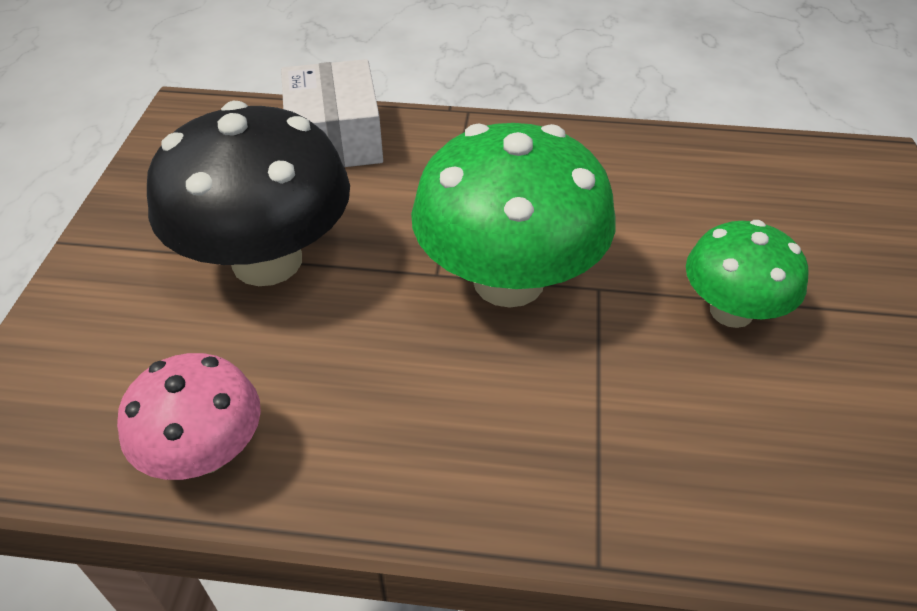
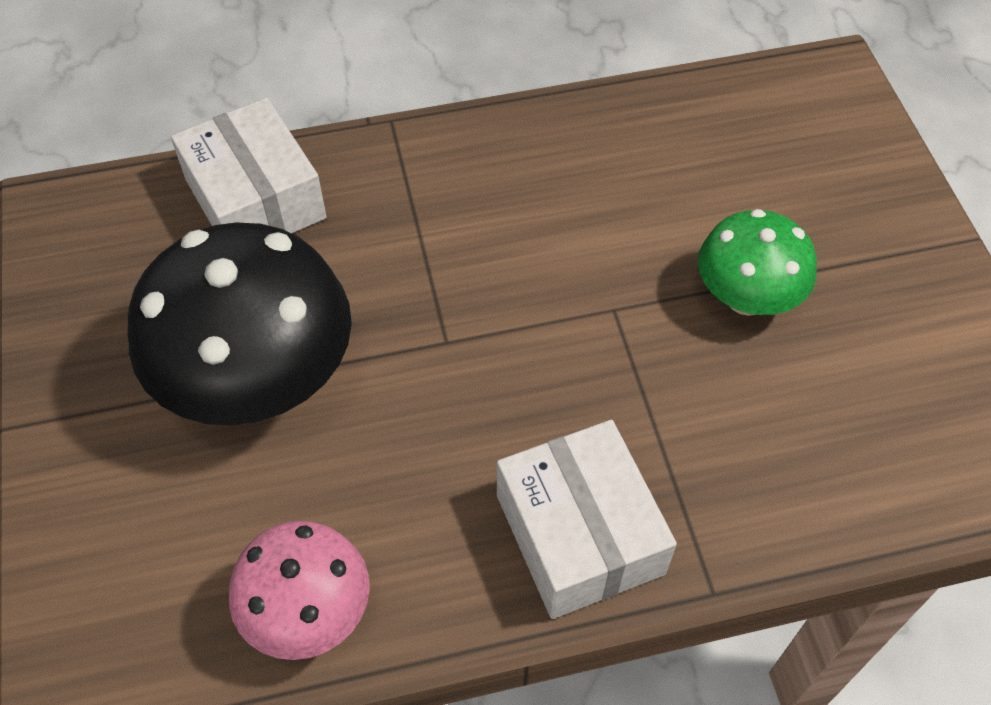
camera: 20 degrees left, 10 degrees up
(484, 465) = (579, 534): none -> white box
(508, 280) = (522, 327): green mushroom -> none

